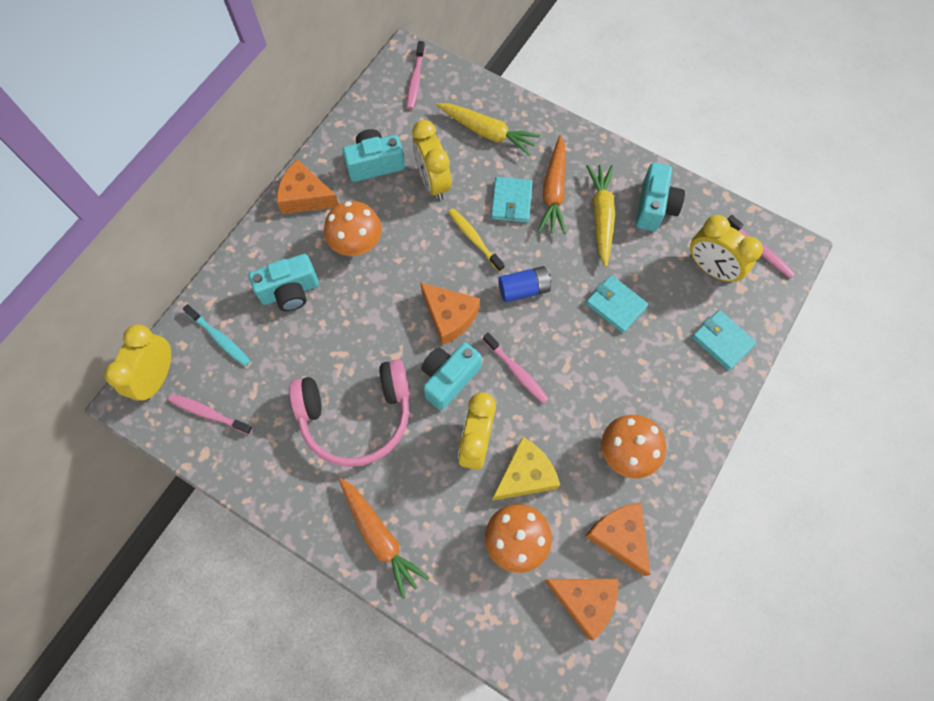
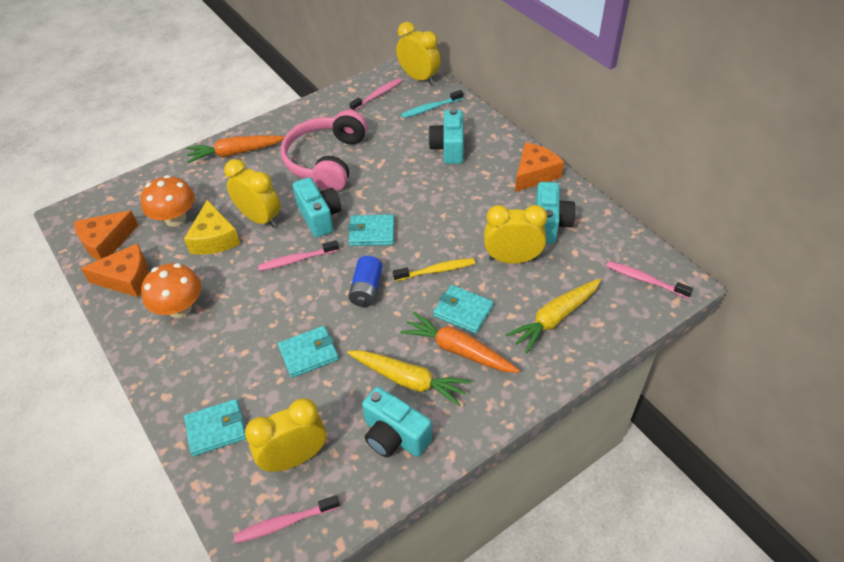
camera: 115 degrees right, 20 degrees down
(356, 243) = (473, 194): orange mushroom -> none
(449, 316) = (372, 232): orange cheese -> turquoise wallet

